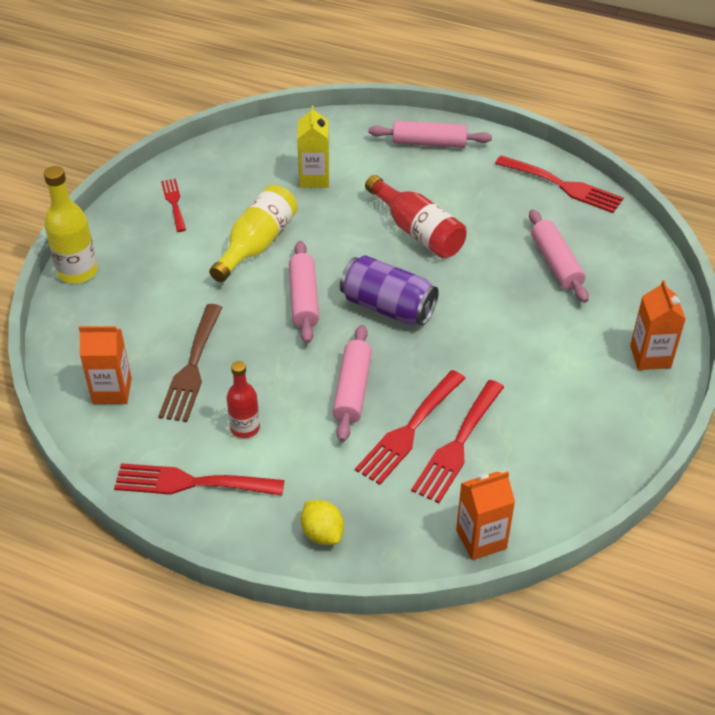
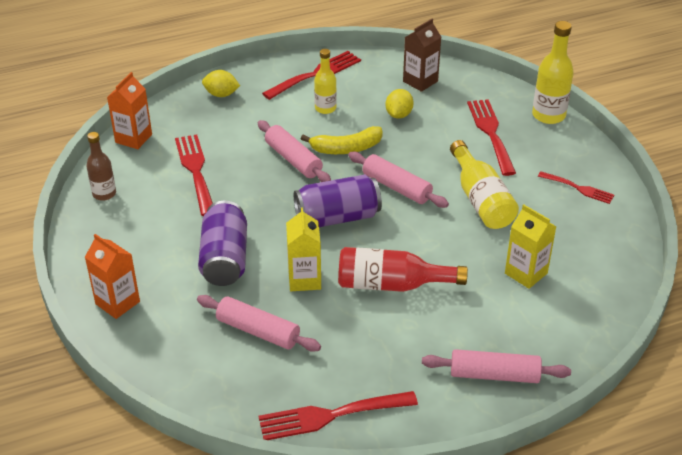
camera: 135 degrees right, 5 degrees down
(112, 391) = (420, 81): orange carton -> brown carton
(192, 367) = (398, 115): brown fork -> yellow lemon
(245, 428) = (325, 108): red bottle -> yellow bottle
(290, 366) = (346, 148): none -> yellow banana
(409, 430) = (233, 161): red fork -> red fork (490, 133)
(429, 143) = (494, 375): pink rolling pin -> pink rolling pin turned 45 degrees clockwise
(477, 276) = (304, 279): none -> yellow carton
(523, 335) = (224, 259): none -> purple can
(574, 482) = (104, 194): none -> brown bottle

